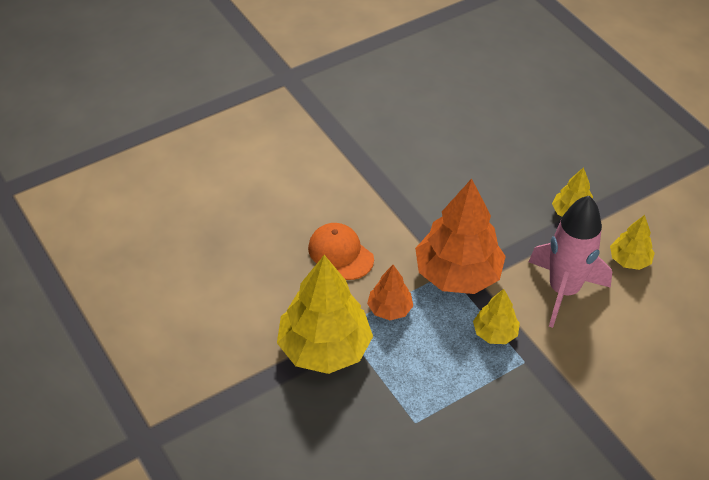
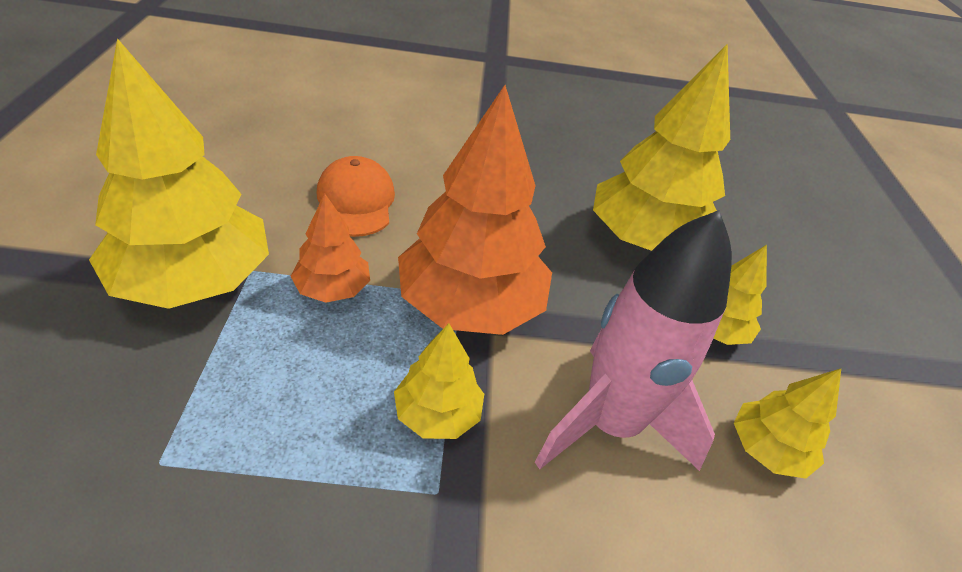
camera: 30 degrees right, 5 degrees down
(502, 178) = (645, 240): none -> yellow tree

